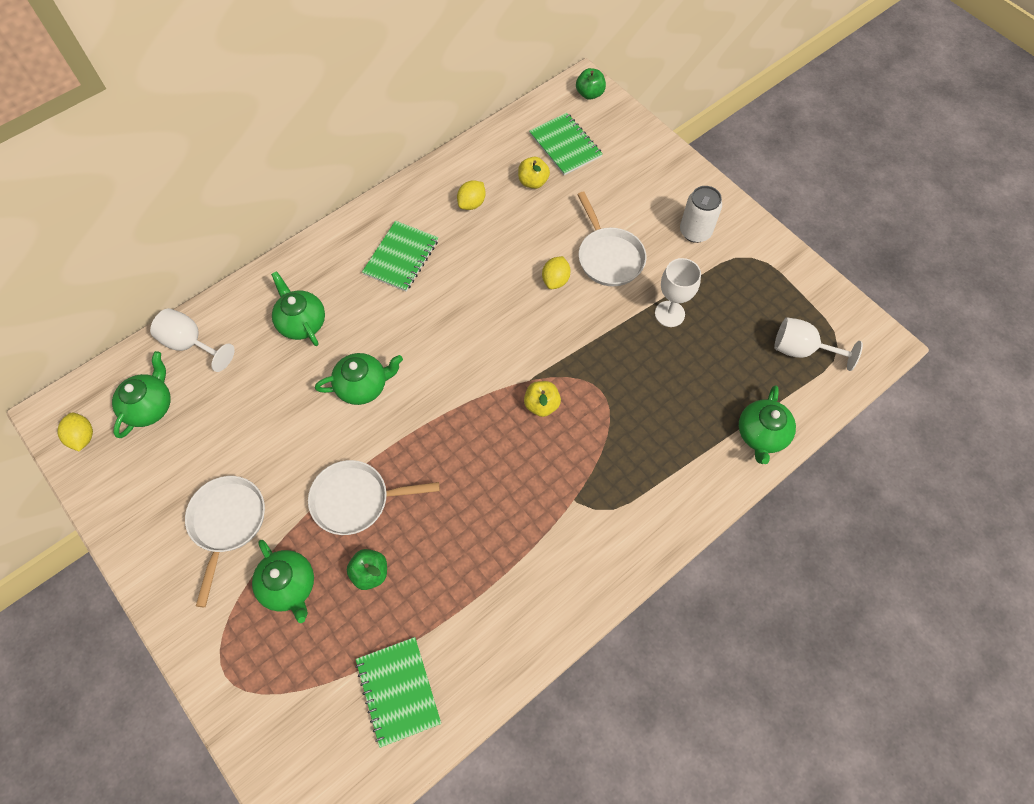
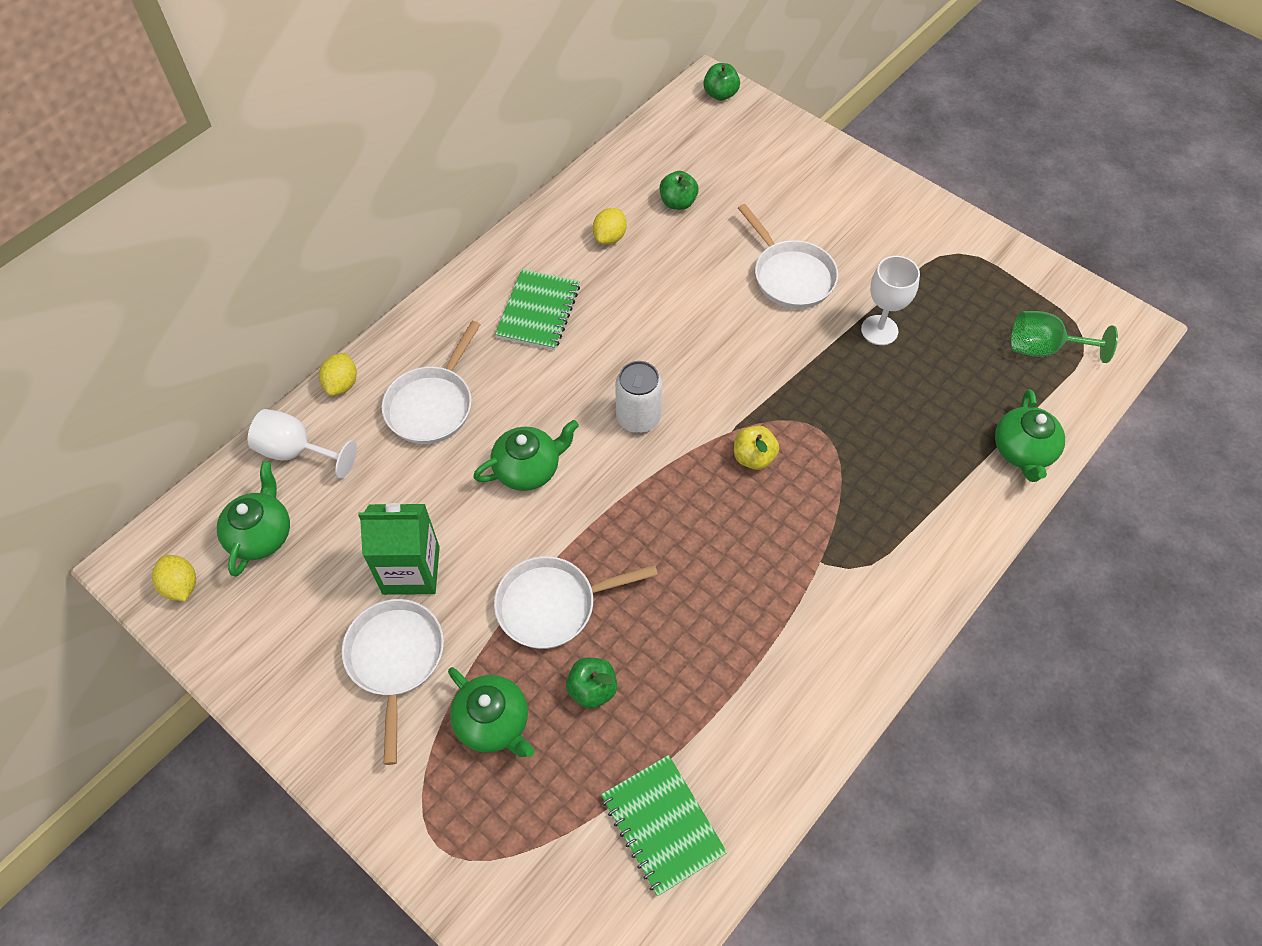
camera: 10 degrees left, 5 degrees down
(255, 453) = (411, 570): none -> green carton
(301, 322) = (432, 405): green teapot -> white pan
(533, 182) = (678, 202): yellow apple -> green apple
(555, 280) = (733, 311): yellow lemon -> yellow lemon (342, 384)
(565, 145) = (706, 156): green notebook -> none
(695, 232) = (885, 233): white can -> white can (638, 418)
(801, 350) = (1043, 349): white goblet -> green goblet

